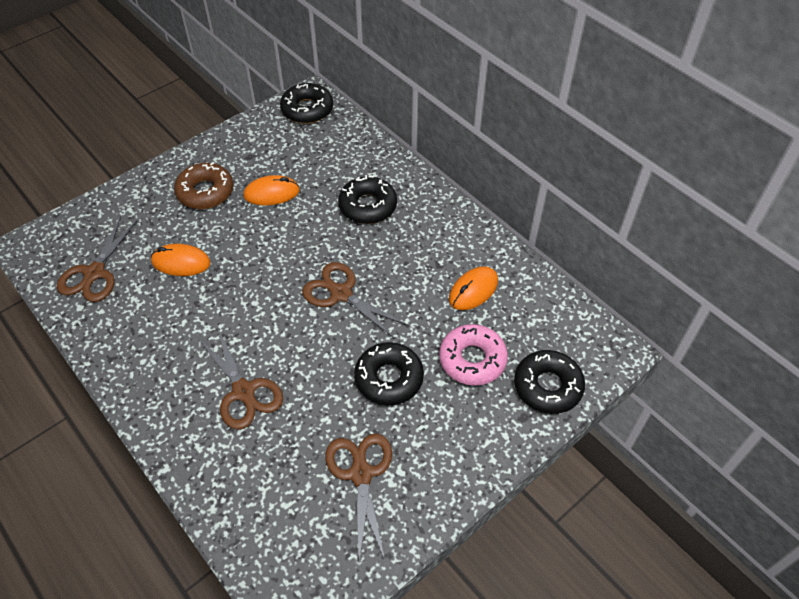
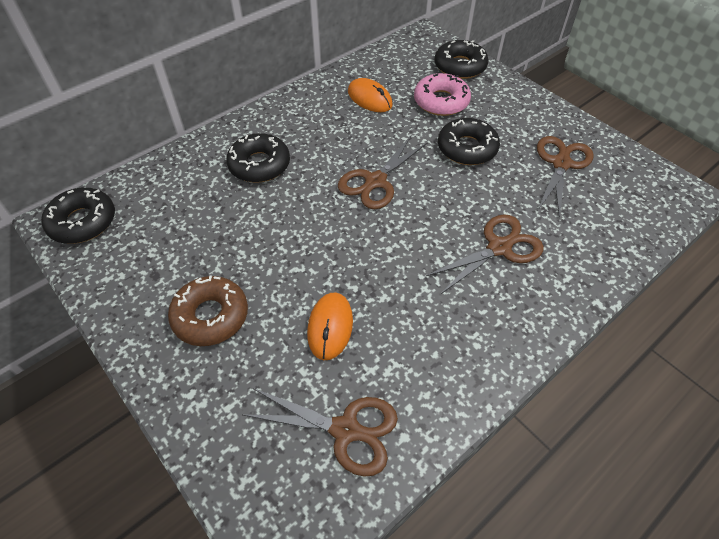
camera: 90 degrees left, 0 degrees up
(271, 193) = (225, 246): orange mouse -> none
(361, 474) = (561, 164): brown scissors -> brown scissors turned 120 degrees clockwise

